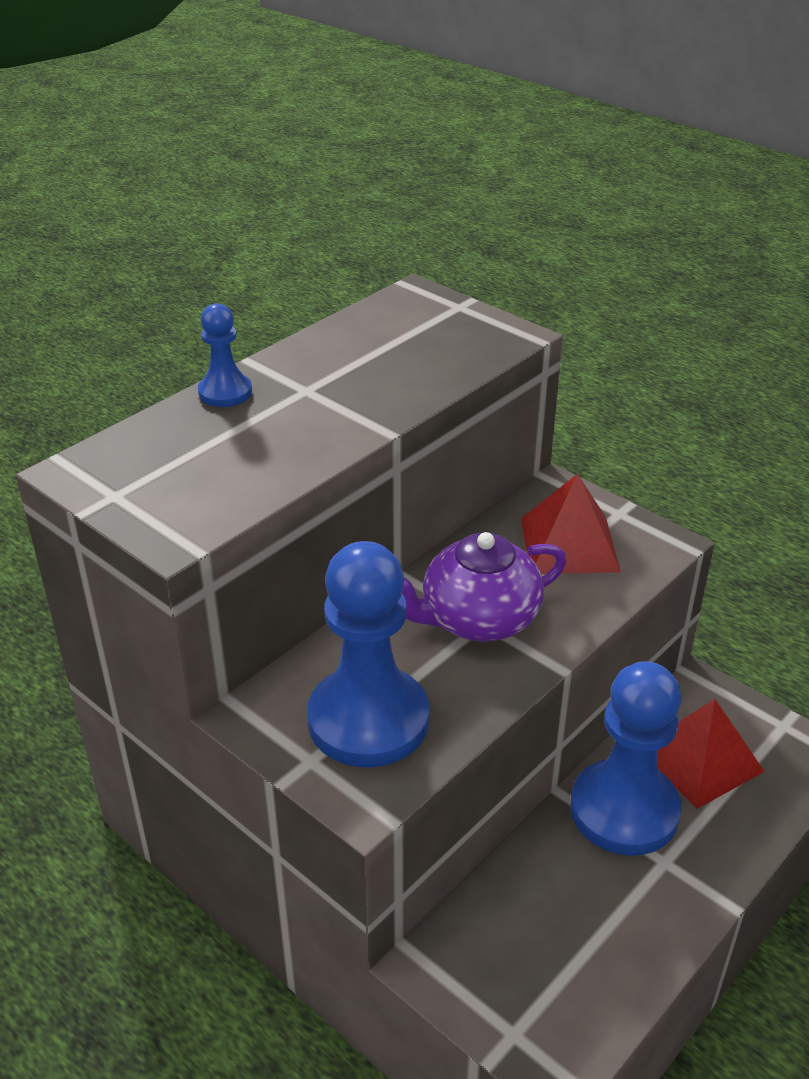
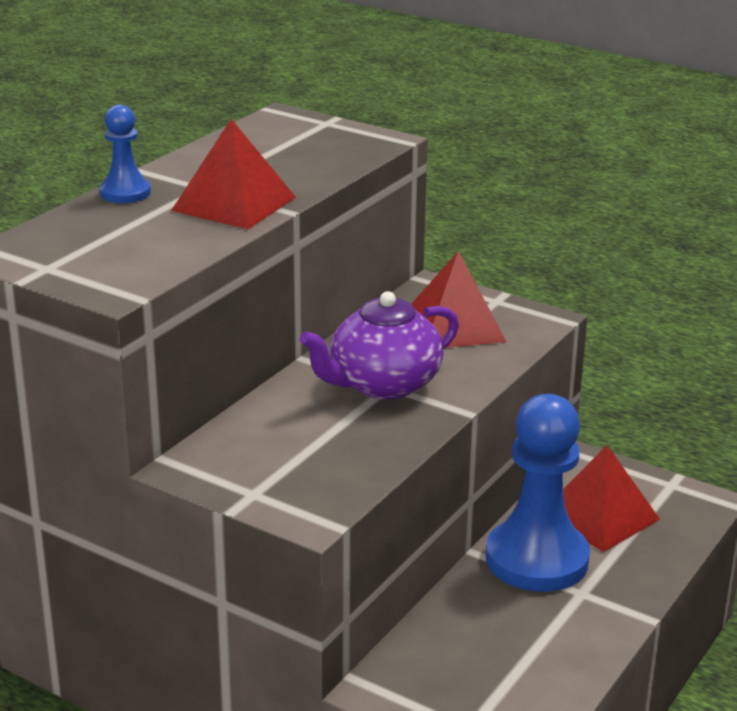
camera: 10 degrees left, 10 degrees down
(334, 417) = (234, 204): none -> red pyramid
(368, 720) = (299, 461): blue pawn -> none

